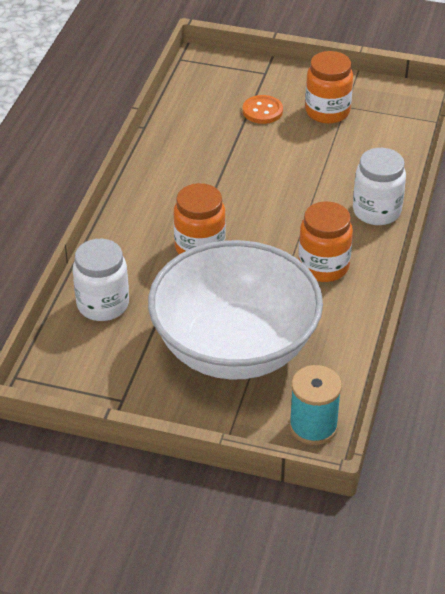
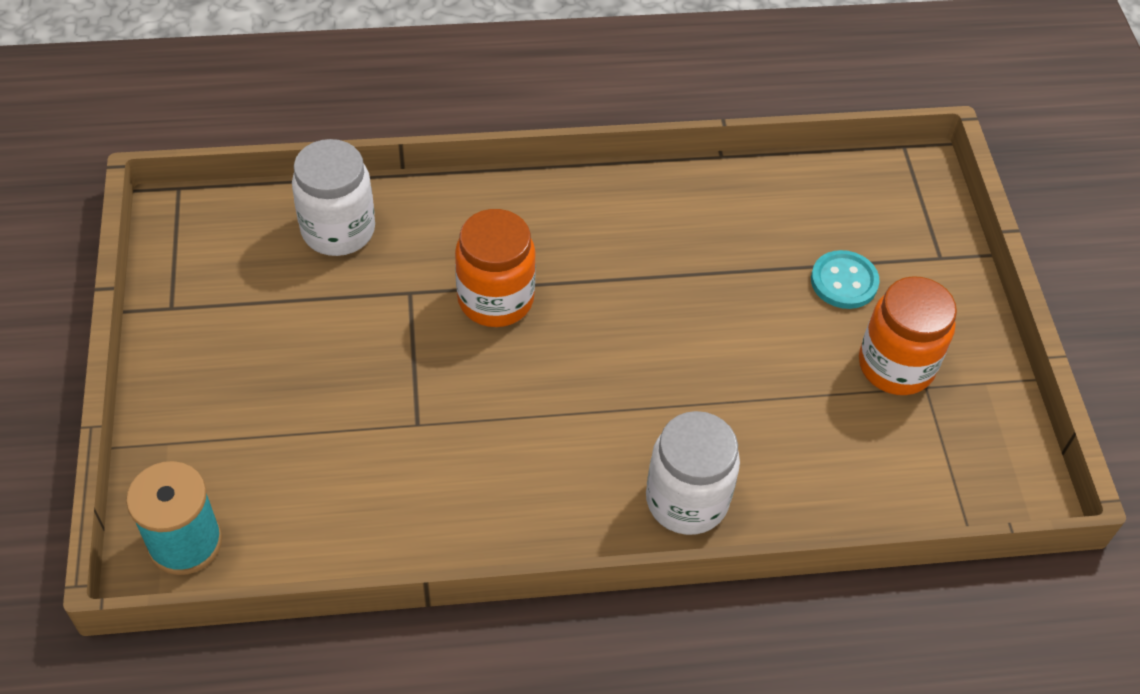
camera: 65 degrees right, 10 degrees up
(234, 347) = (310, 401): white bowl -> none
(262, 111) = (844, 281): orange button -> turquoise button
(323, 266) = (523, 462): orange jar -> none

